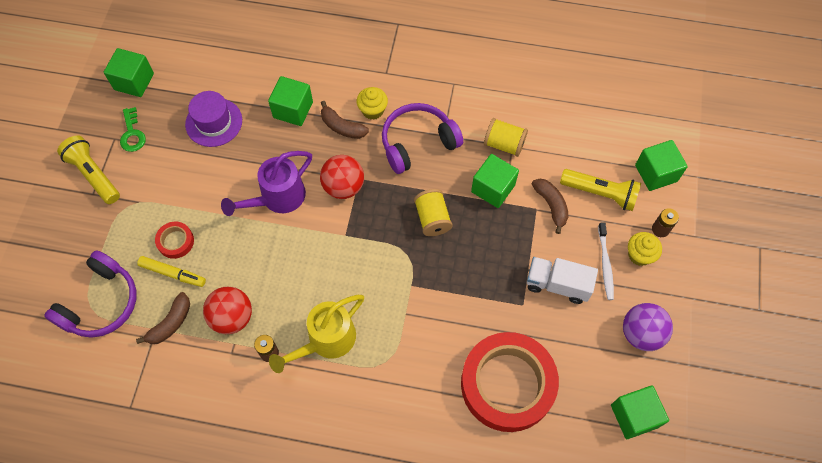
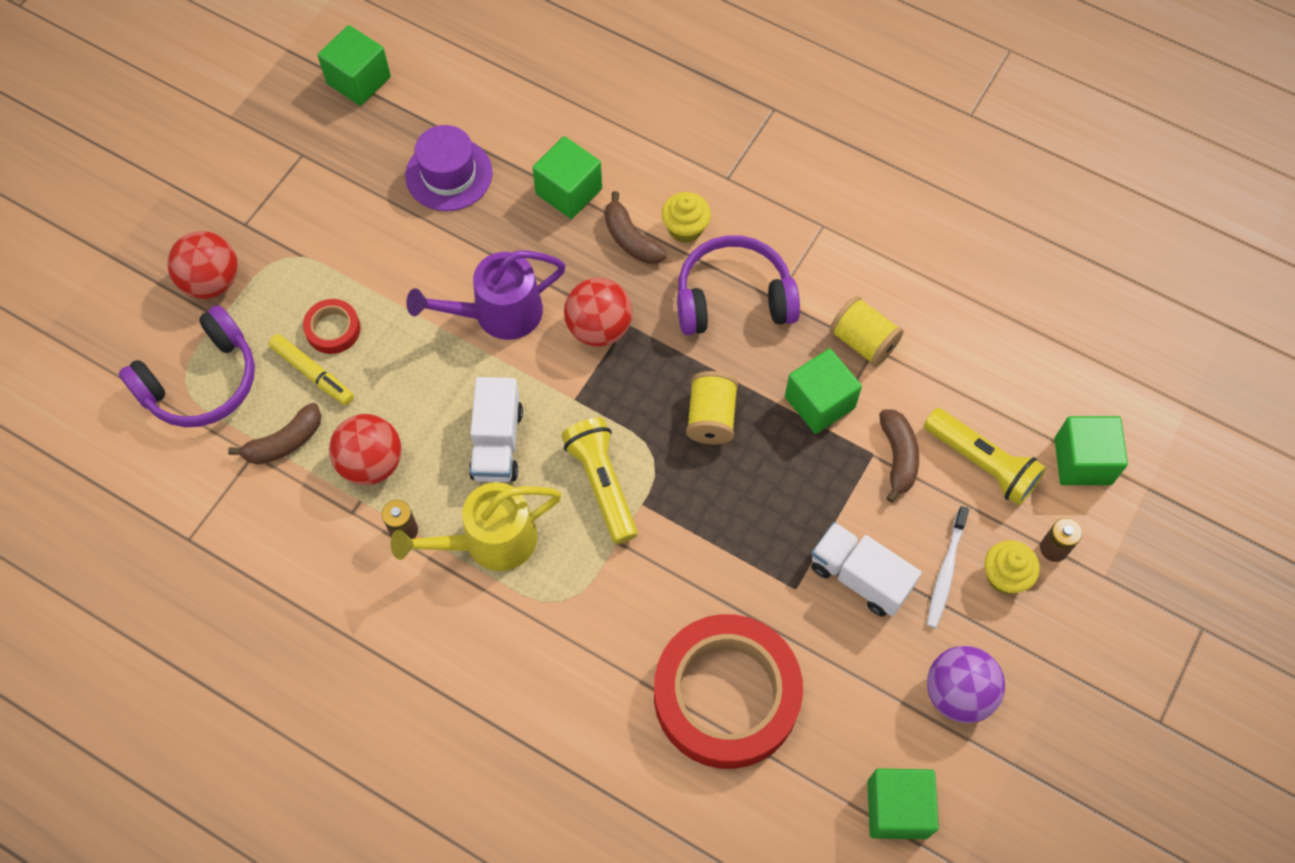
camera: 20 degrees right, 0 degrees up
(84, 237) = (212, 281): none -> red ball
(94, 175) = (256, 198): yellow flashlight -> yellow flashlight (602, 484)
(132, 134) = (329, 155): green key -> none
(307, 278) = (497, 443): none -> white truck

